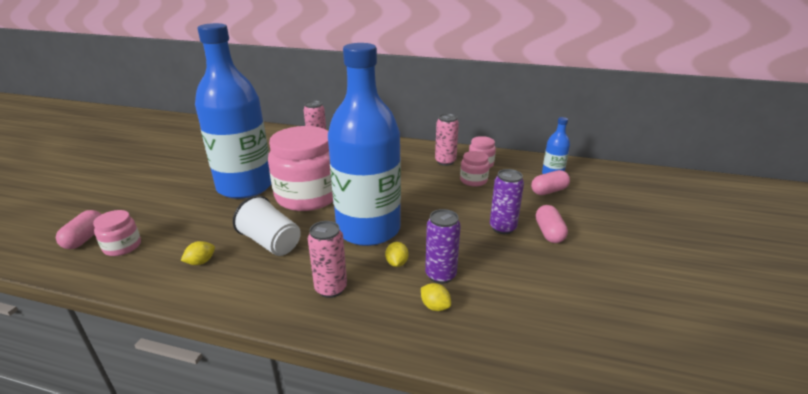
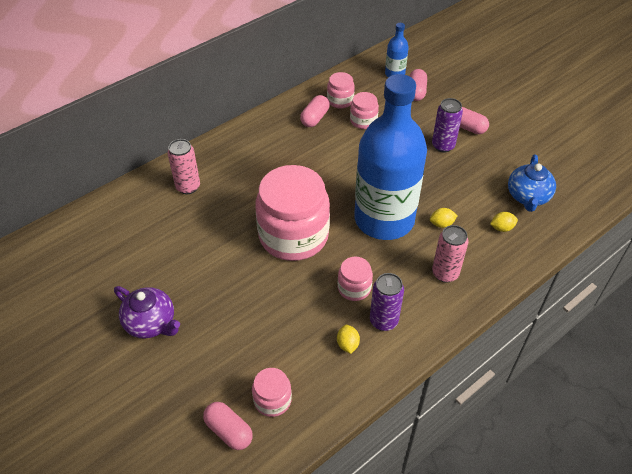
camera: 55 degrees left, 20 degrees up
(181, 176) = (151, 323): none -> purple teapot
(245, 186) = (230, 275): blue bottle -> none
(271, 242) = (354, 288): white cup -> pink jar
(396, 263) = (441, 224): yellow lemon -> yellow lemon turned 45 degrees counterclockwise
(440, 275) = (472, 208): purple can -> purple can (383, 321)
(445, 161) = (315, 118): pink can -> pink capsule
(506, 310) = (527, 197): none -> blue teapot

